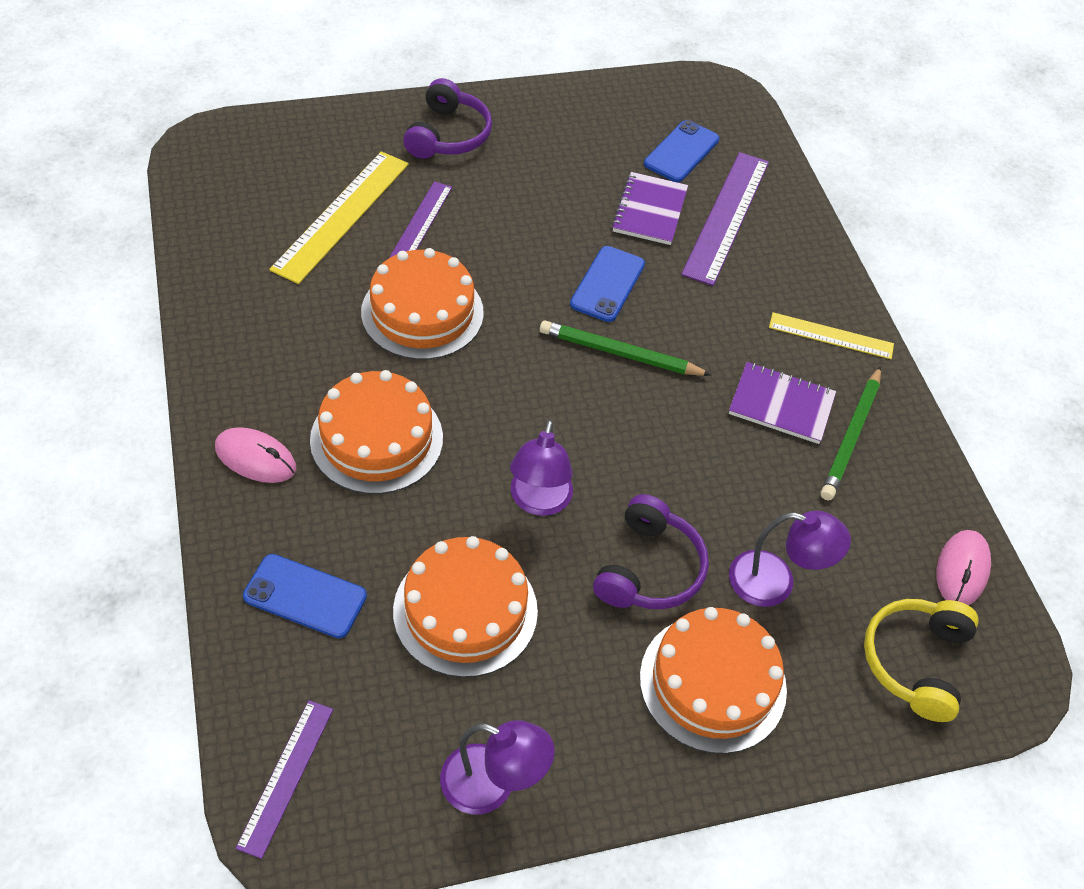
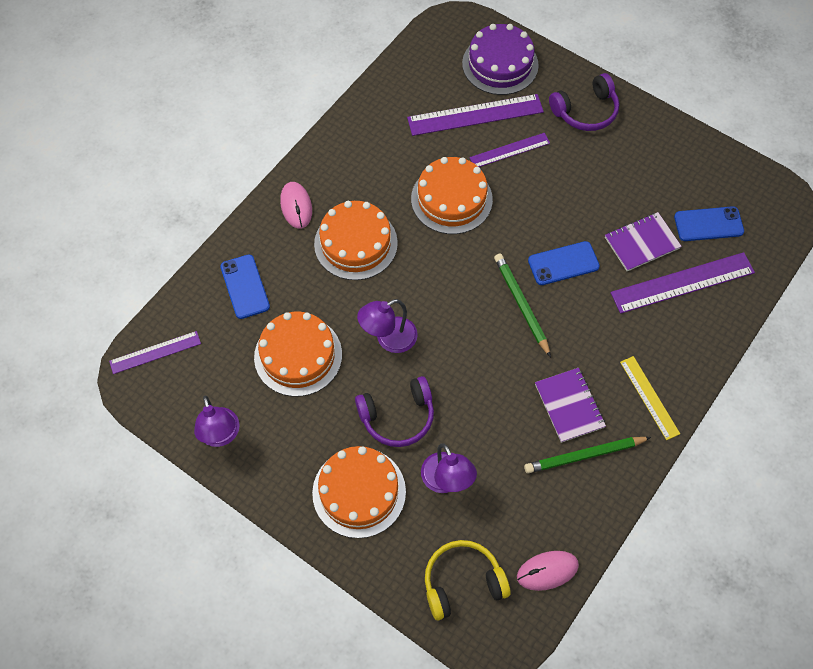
camera: 55 degrees right, 10 degrees up
(305, 151) = (500, 64): none -> purple cake
(342, 215) = (475, 115): yellow ruler -> purple ruler

